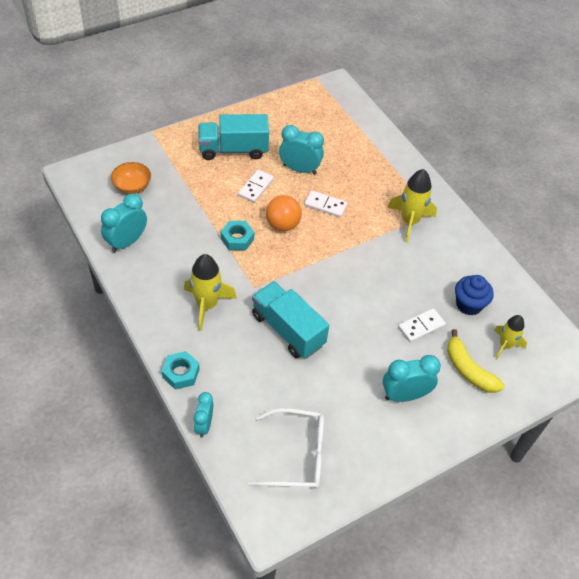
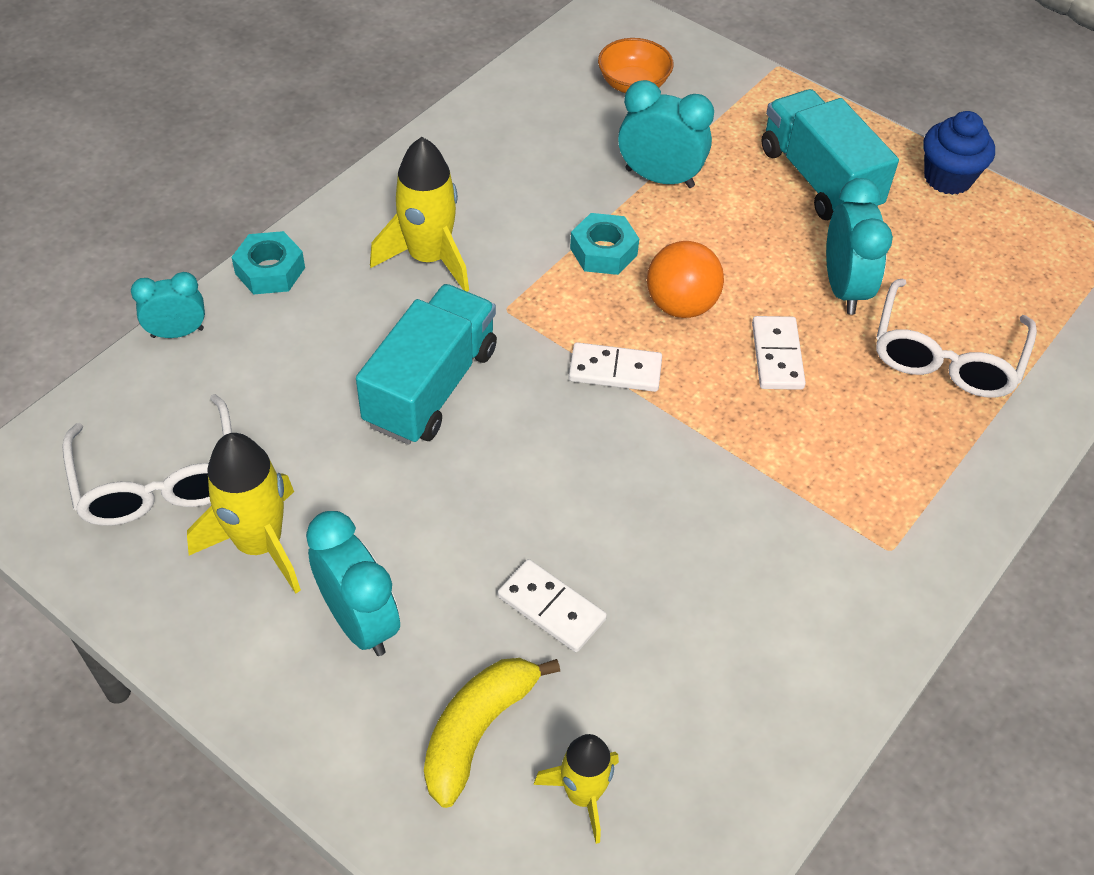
camera: 70 degrees right, 0 degrees up
(127, 242) = (508, 118): turquoise clock -> turquoise clock (659, 178)
(256, 187) = (747, 239): white domino -> white domino (615, 370)
(349, 156) = (945, 356): none -> white glasses
(409, 221) = (834, 513): yellow rocket -> yellow rocket (259, 544)
(469, 305) = (662, 689): blue cupcake -> blue cupcake (947, 178)

